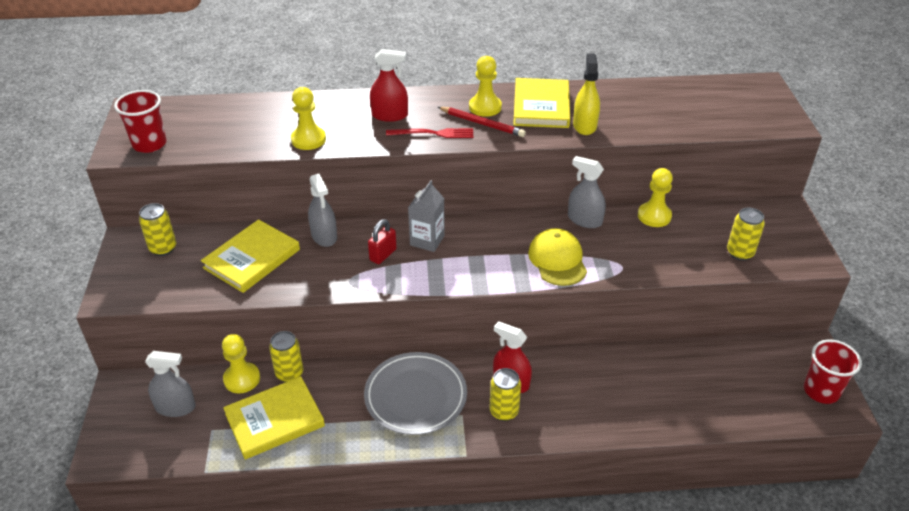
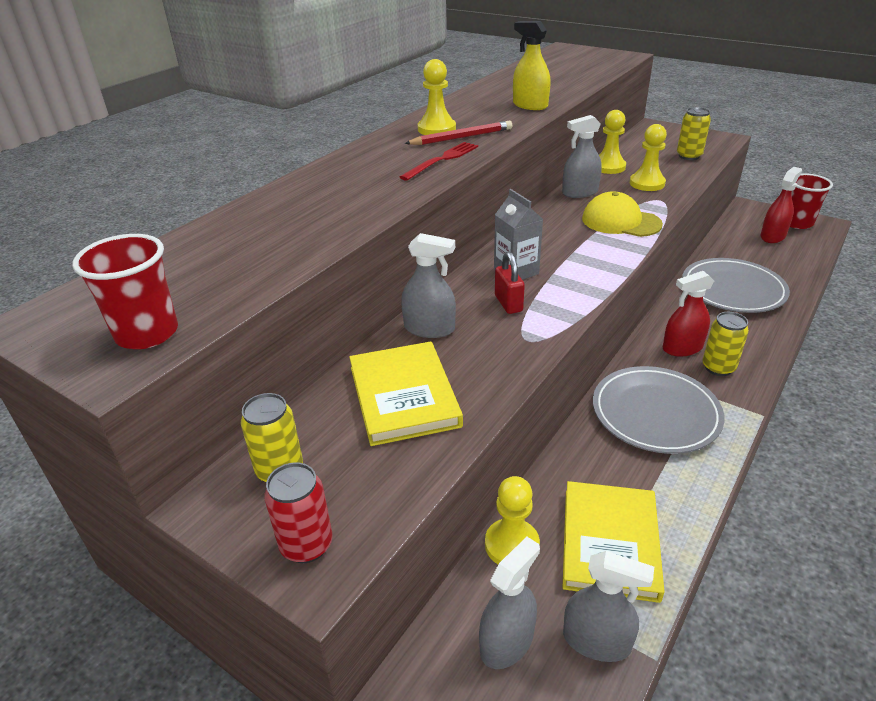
camera: 50 degrees left, 5 degrees down
(123, 284) = (306, 545): none -> red can
(200, 442) = (596, 641): none -> grey spray bottle
(289, 374) = (540, 496): yellow can -> none
(308, 139) = (342, 221): yellow pawn -> yellow pawn (647, 183)
(389, 115) = (374, 169): red spray bottle -> red spray bottle (772, 236)
(541, 106) = (474, 110): yellow book -> none
(633, 384) = (733, 289): none -> grey plate

